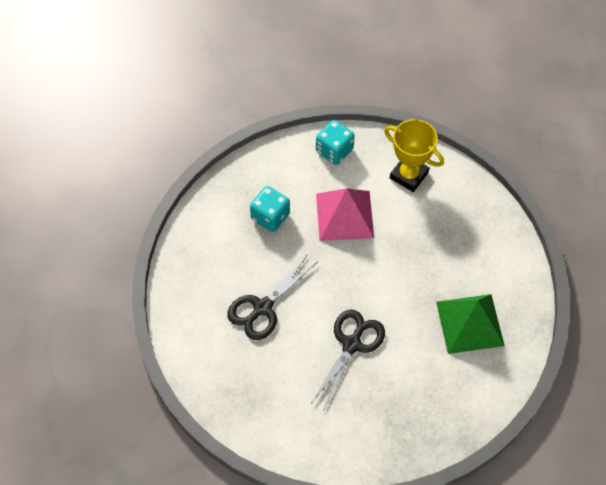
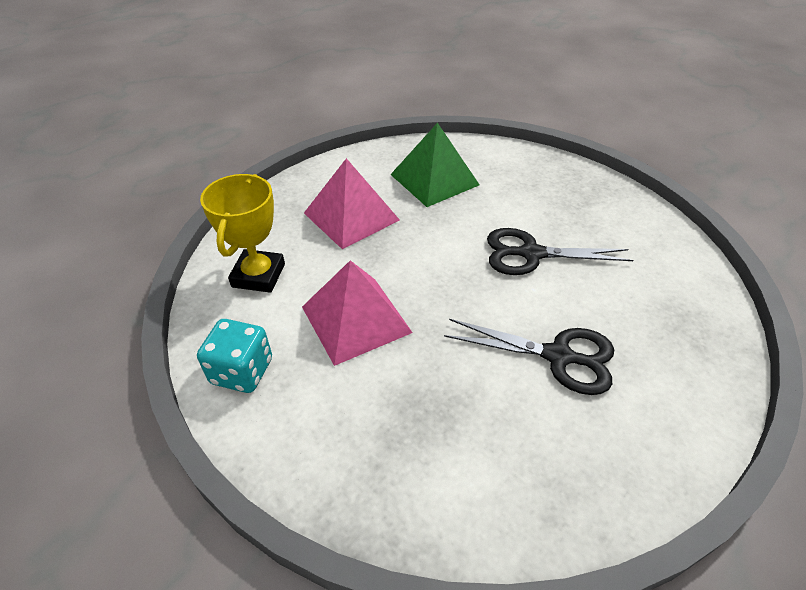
camera: 115 degrees left, 15 degrees down
(270, 216) = (406, 409): turquoise dice -> none
(447, 247) = (351, 216): none -> pink pyramid

